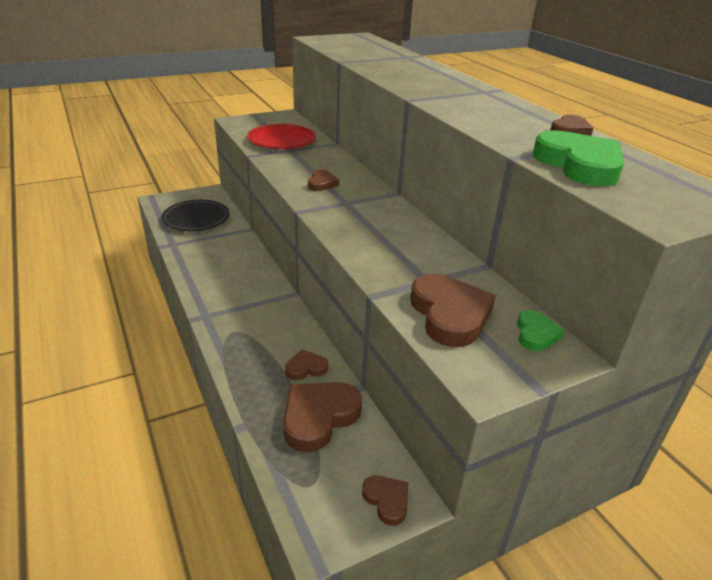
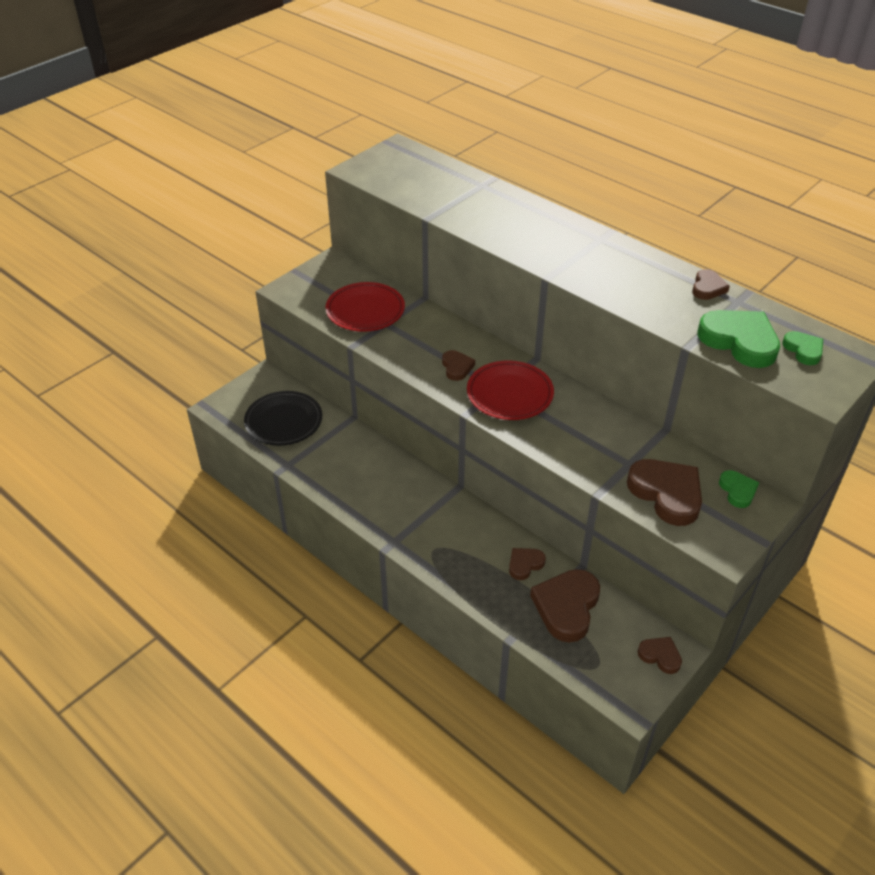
camera: 20 degrees left, 10 degrees up
(352, 208) = (509, 394): none -> red plate
(656, 184) = (803, 350): none -> green heart

